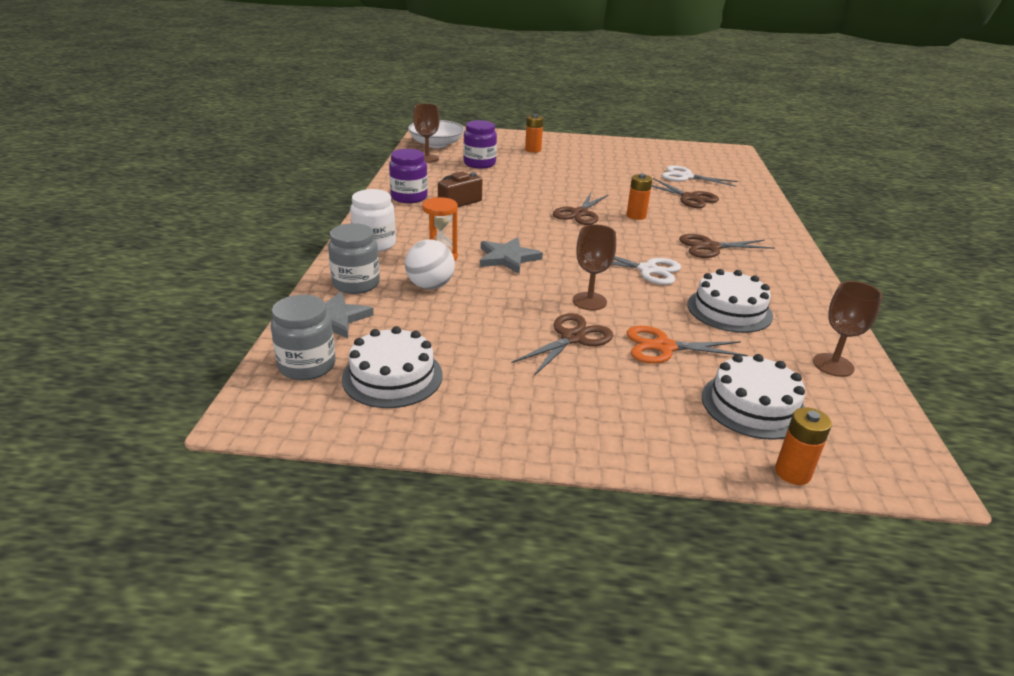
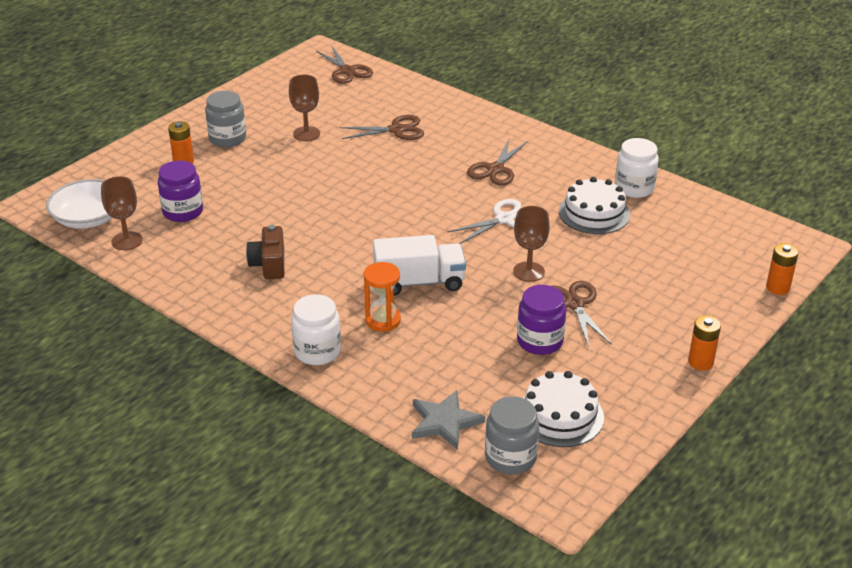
camera: 55 degrees left, 5 degrees up
(356, 284) = (391, 388): grey jar -> grey jar (227, 138)
(409, 197) = (224, 291): purple jar -> purple jar (540, 341)
(430, 286) = (432, 346): white ball -> none
(507, 258) = (419, 282): grey star -> white truck
(580, 213) = (369, 204): brown scissors -> brown scissors (347, 71)
(636, 216) = (404, 176): orange battery -> orange battery (700, 362)
(664, 347) = (618, 268): orange scissors -> none
(686, 177) = (351, 108): white scissors -> none
(753, 405) = (708, 266): white cake -> none
(807, 321) = (634, 188): none -> white jar
(833, 365) = (691, 209): brown goblet -> brown goblet (306, 134)

